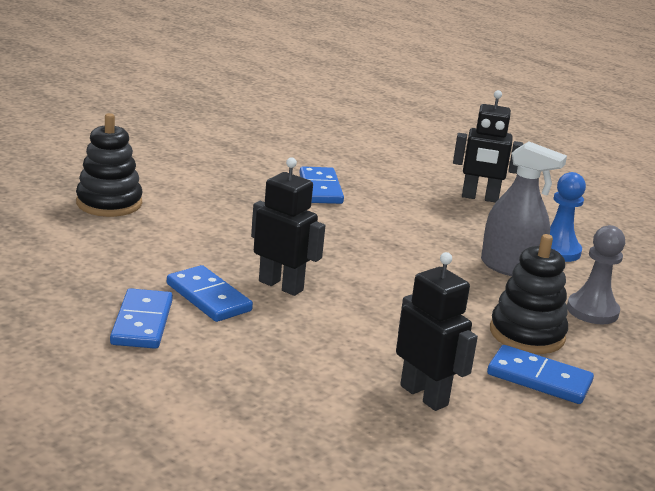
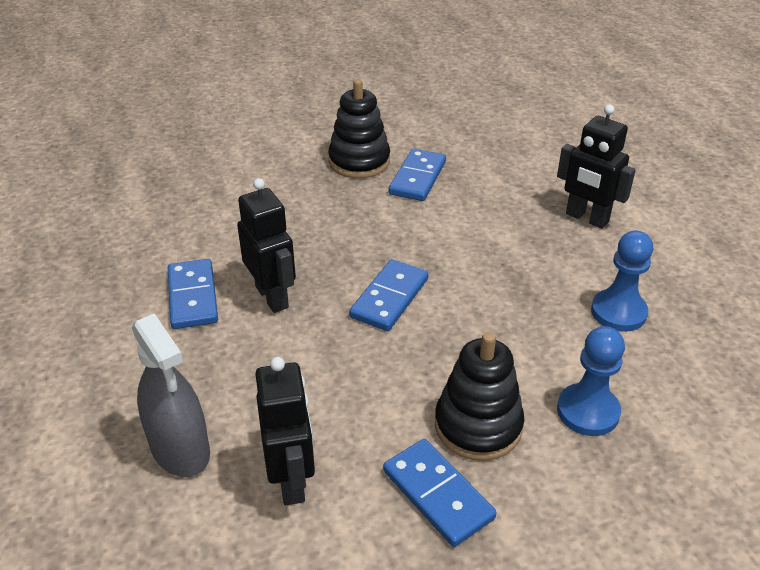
camera: 30 degrees right, 15 degrees up
(109, 203) = (202, 164): black stacking toy -> black stacking toy (359, 161)
(142, 322) = (110, 314): blue domino -> blue domino (389, 298)
(510, 267) = (539, 325): grey spray bottle -> grey spray bottle (180, 449)
(592, 311) = (588, 411): grey pawn -> blue pawn

